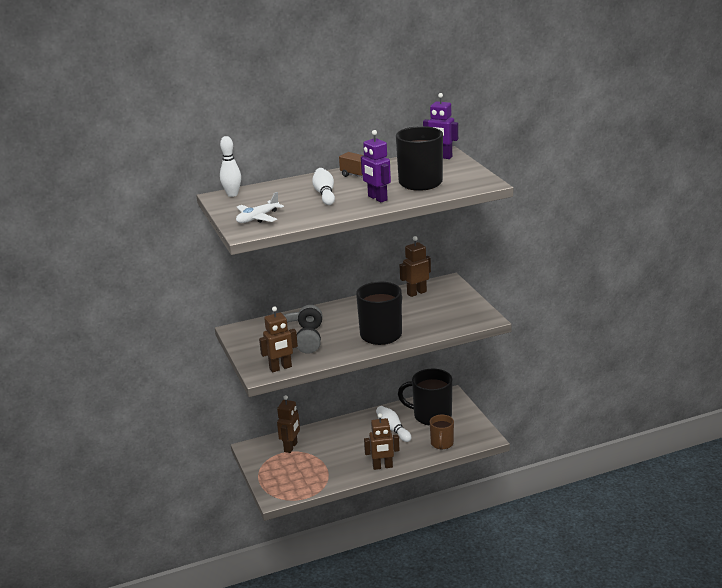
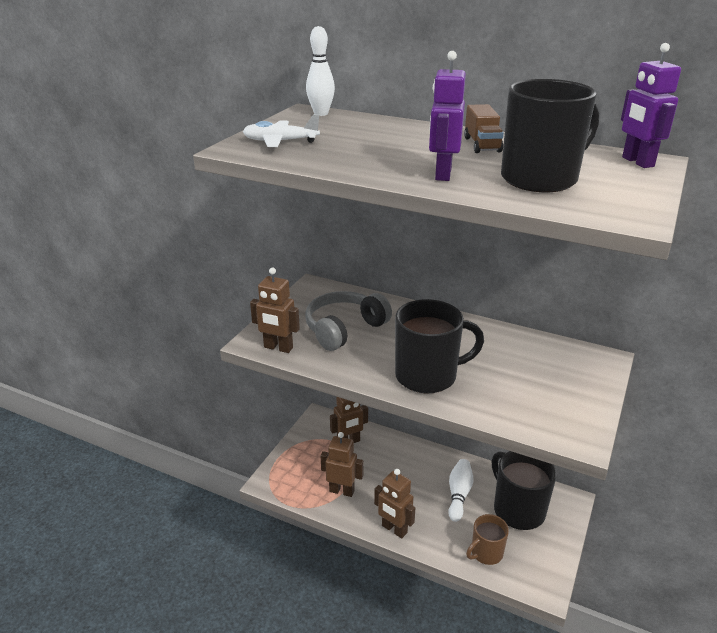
camera: 45 degrees right, 5 degrees up
(325, 194) = (400, 146): white bowling pin -> none
(416, 293) = (544, 350): brown robot -> brown robot (342, 491)

